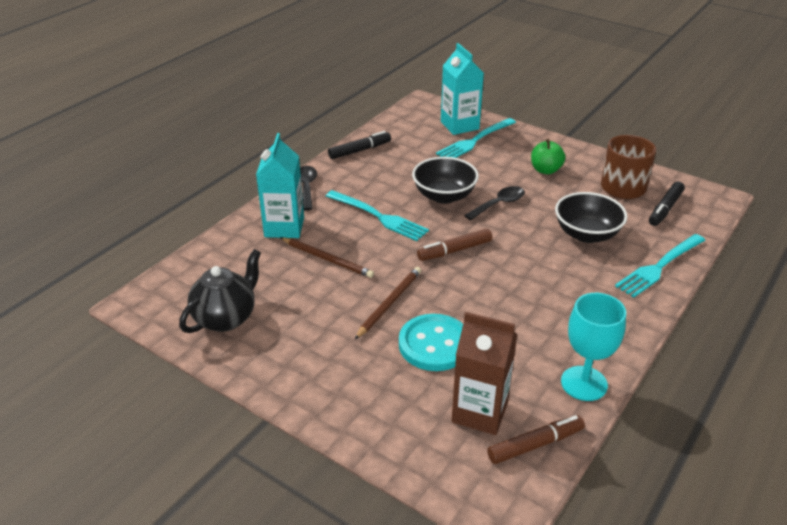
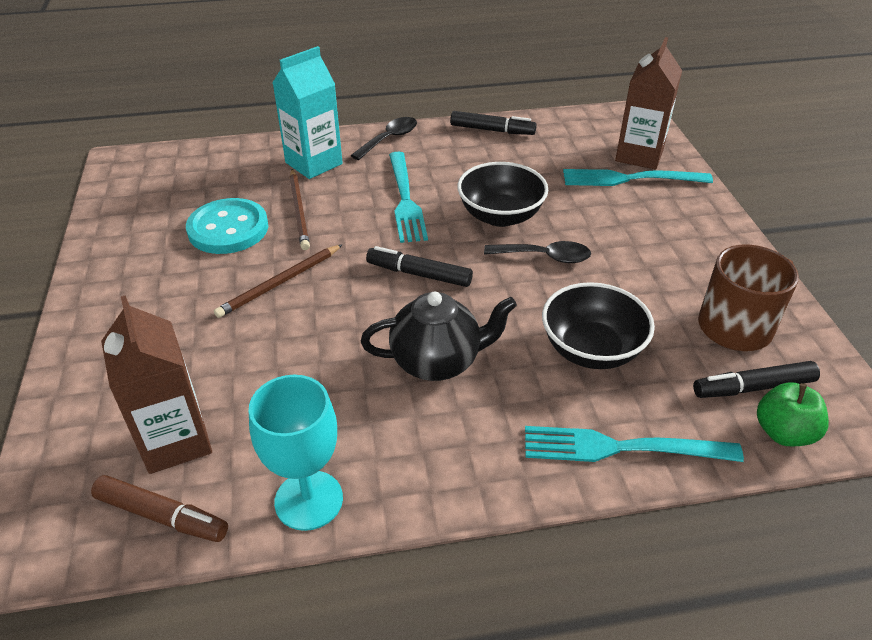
camera: 45 degrees right, 5 degrees up
(226, 318) = (151, 210): black teapot -> black teapot (437, 361)
(389, 303) = (279, 283): brown pencil -> brown pencil turned 150 degrees clockwise
(434, 344) = (249, 348): turquoise button -> turquoise button (228, 229)
(454, 250) = (419, 274): brown marker -> black marker
(459, 125) = (639, 155): turquoise carton -> brown carton
(545, 170) = (663, 252): green apple -> green apple (783, 432)

